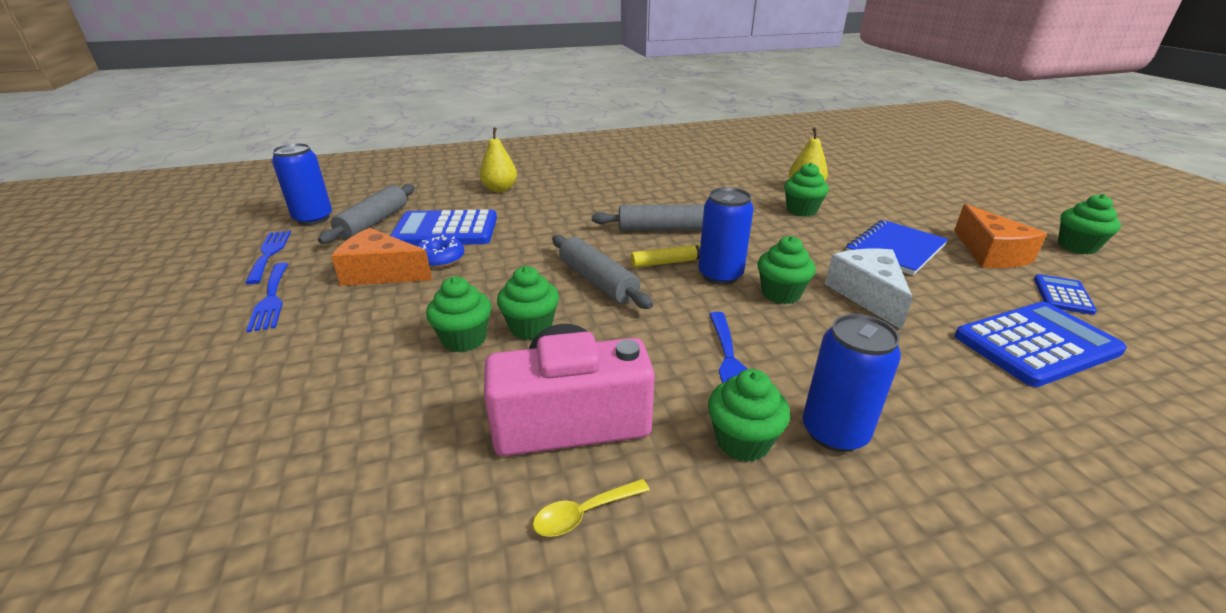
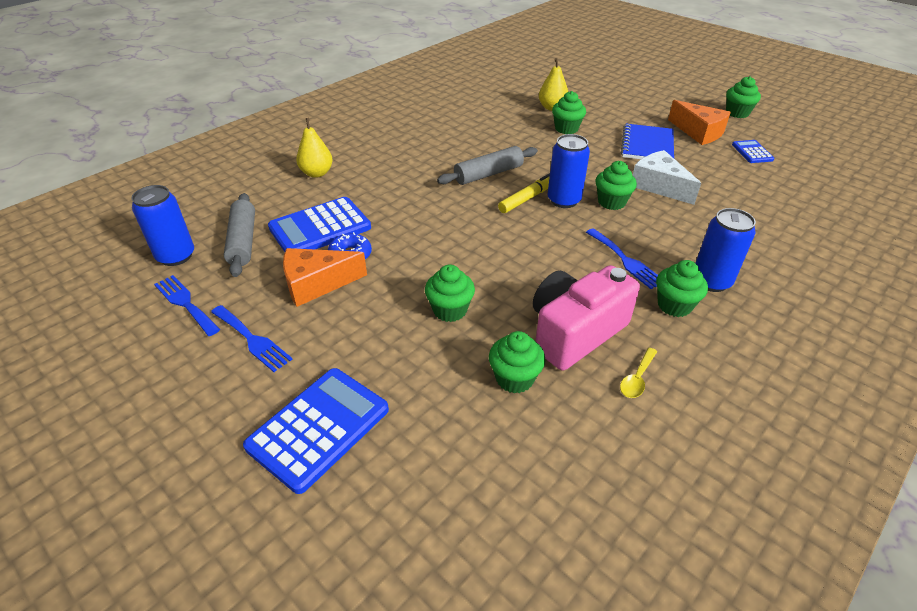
camera: 30 degrees left, 10 degrees up
(531, 327) = (484, 284): green cupcake -> green cupcake (514, 378)
(597, 281) = (490, 233): grey rolling pin -> none
(1036, 344) = (760, 190): blue calculator -> blue calculator (319, 428)

